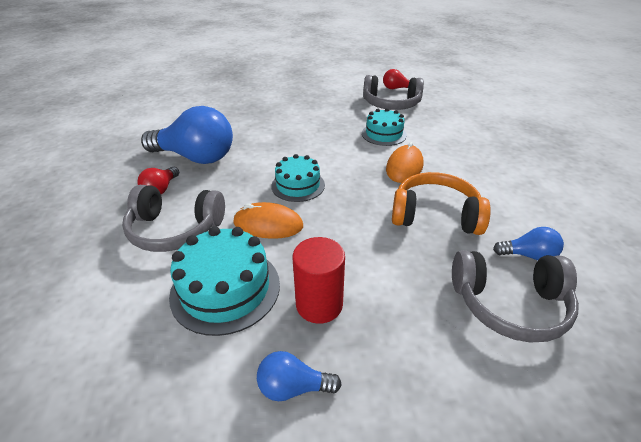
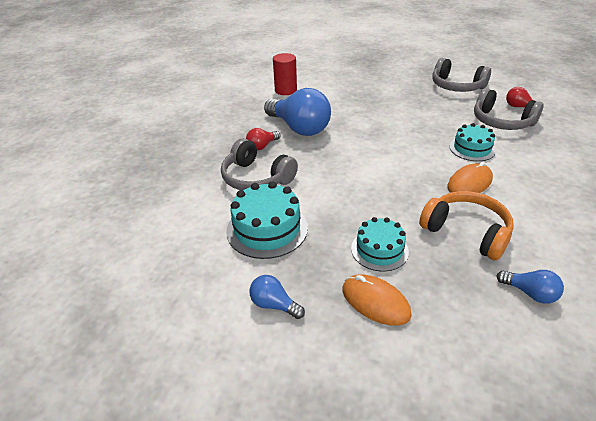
camera: 30 degrees right, 0 degrees up
(268, 224) = (322, 195): orange mouse -> orange mouse (375, 302)
(298, 185) = (364, 172): turquoise cake -> turquoise cake (379, 250)
(319, 304) = (323, 262): red cylinder -> red cylinder (285, 90)
(509, 304) = (477, 321): grey headphones -> grey headphones (456, 86)

